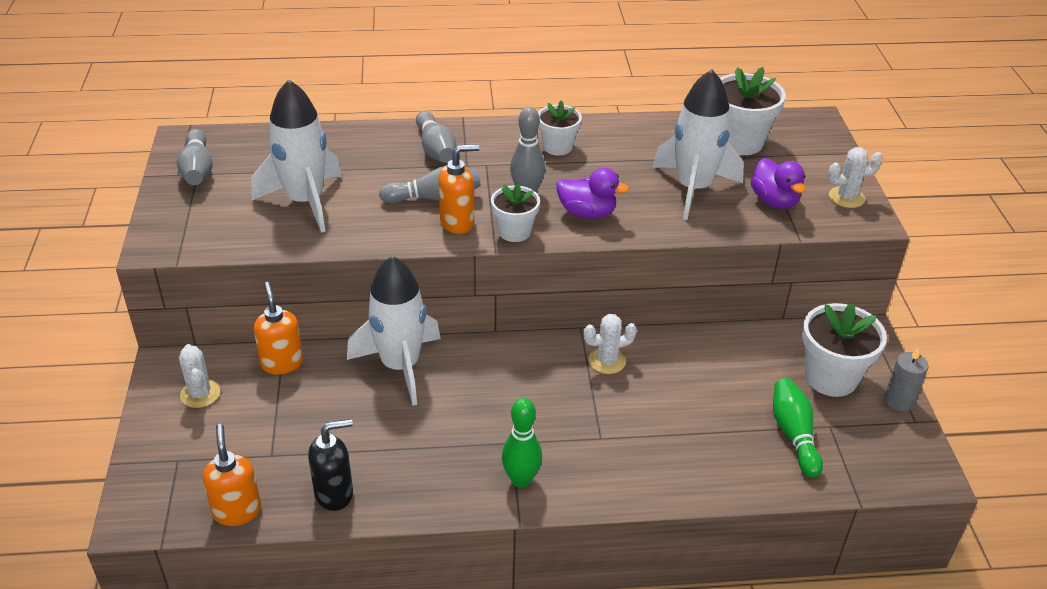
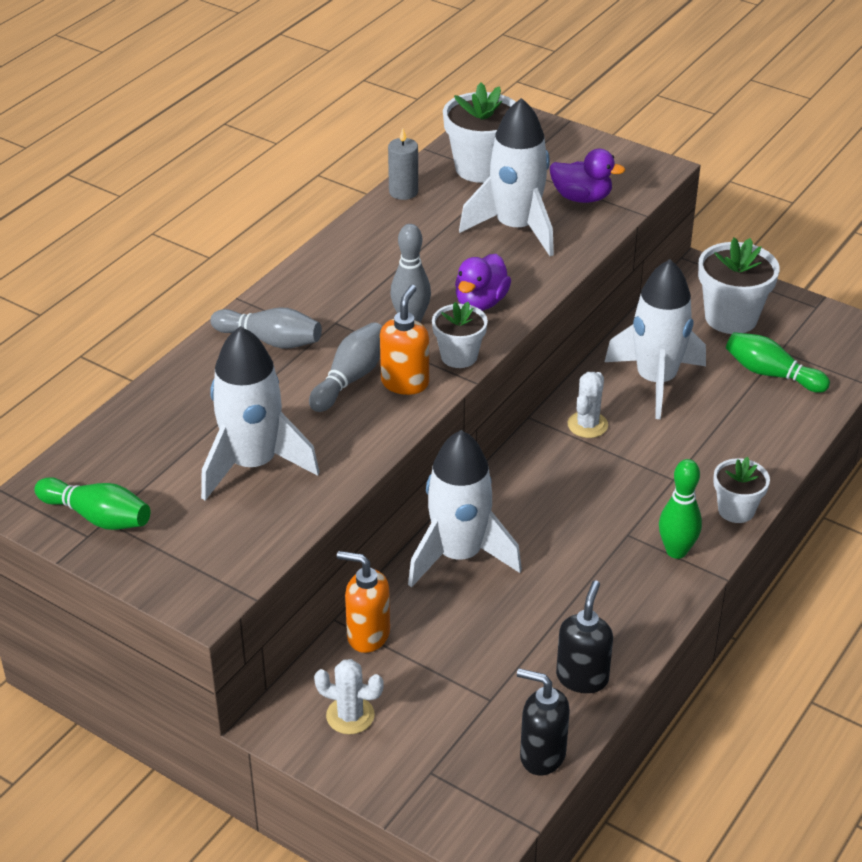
camera: 50 degrees left, 0 degrees up
(197, 169) = (97, 517): grey bowling pin -> green bowling pin
(237, 511) = (542, 755): orange soap dispenser -> black soap dispenser
(557, 147) = (362, 267): white flower pot -> white flower pot (736, 510)
(587, 213) = (481, 302): purple duck -> purple duck turned 150 degrees clockwise
(701, 372) = (655, 381): none -> white rocket
(846, 197) = (619, 161): white cactus -> none
(898, 401) = (788, 301): grey candle -> grey candle (403, 192)

